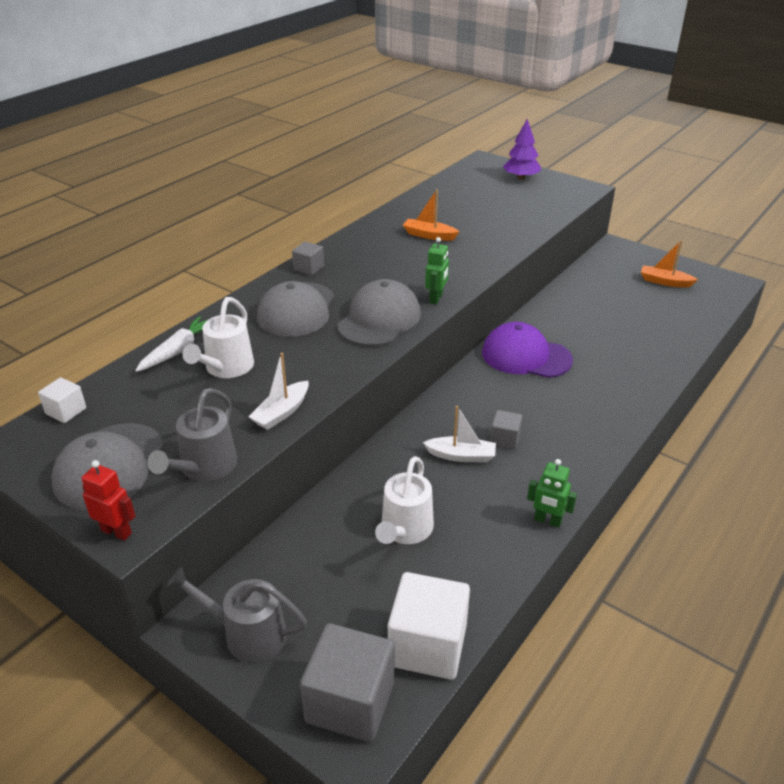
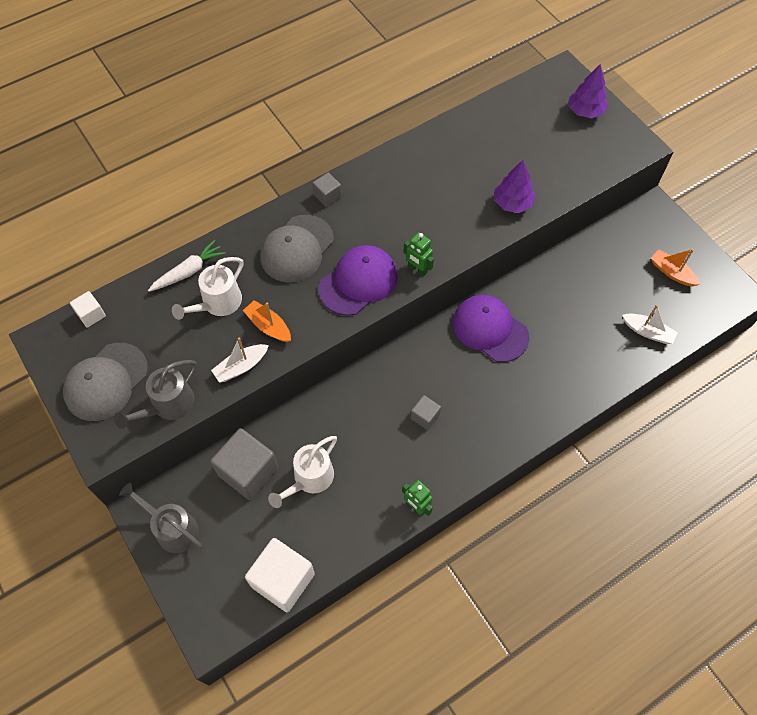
camera: 20 degrees right, 25 degrees up
(116, 532) = (95, 445): red robot -> none
(350, 702) = (217, 603): grey cube -> grey cube (248, 471)
(379, 319) = (358, 282): grey cap -> purple cap
(429, 235) = (452, 179): orange boat -> orange boat (268, 326)
(436, 298) = (418, 269): green robot -> green robot turned 90 degrees clockwise
(461, 456) = (383, 422): white boat -> white boat (648, 332)
(498, 239) = (512, 203): none -> purple tree

